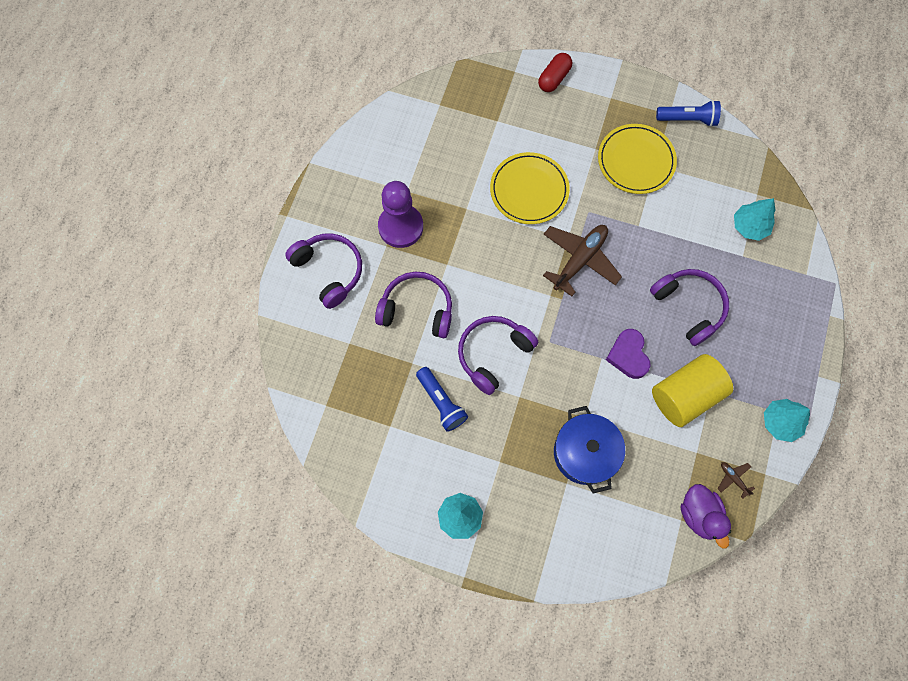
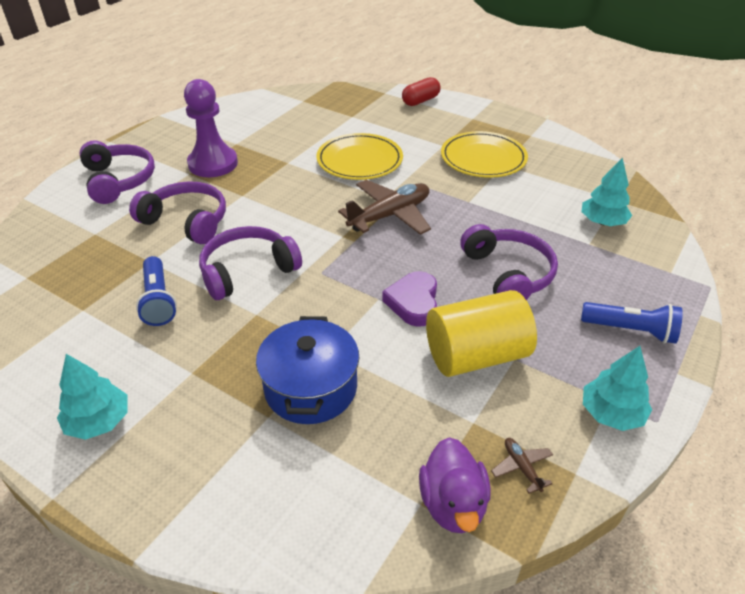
camera: 15 degrees right, 30 degrees down
(688, 119) = (549, 141): blue flashlight -> blue flashlight (630, 330)

